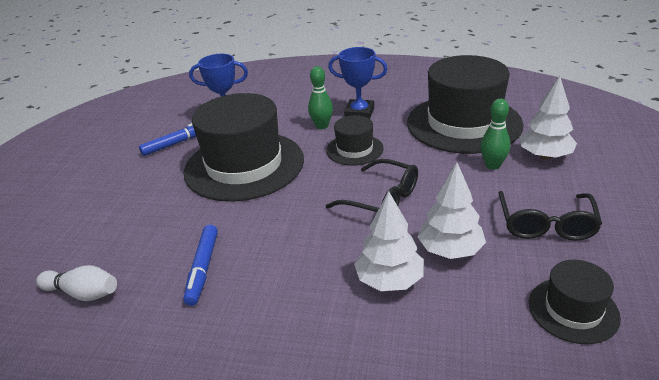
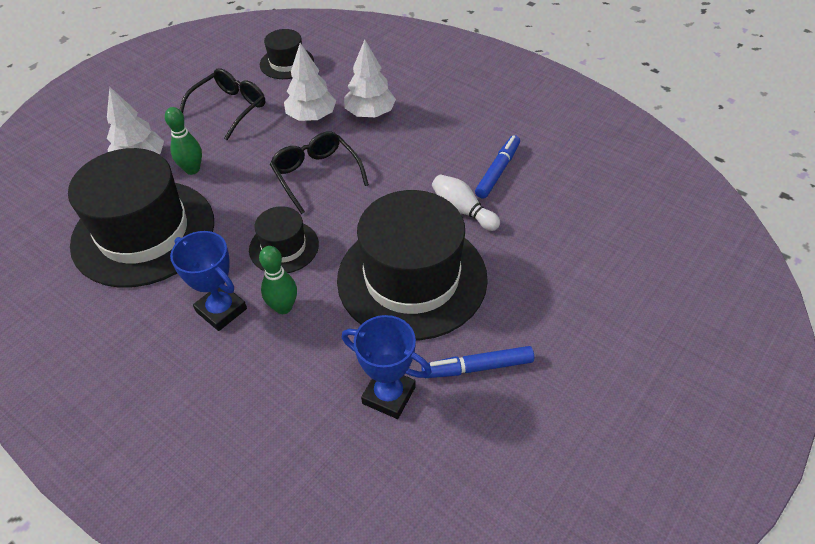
camera: 155 degrees left, 15 degrees up
(83, 293) = (600, 187): white bowling pin -> white bowling pin (462, 210)

